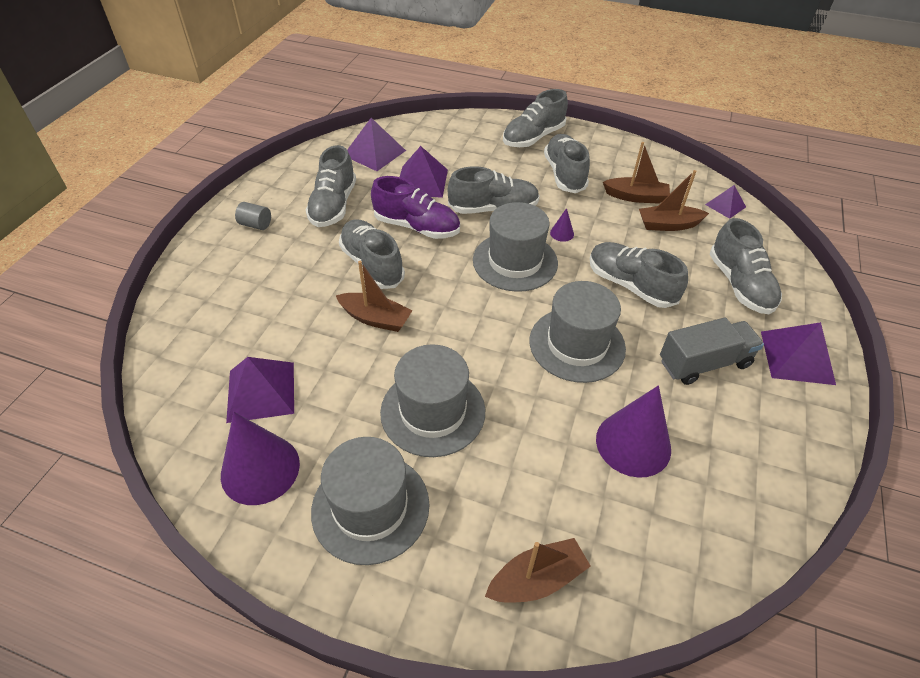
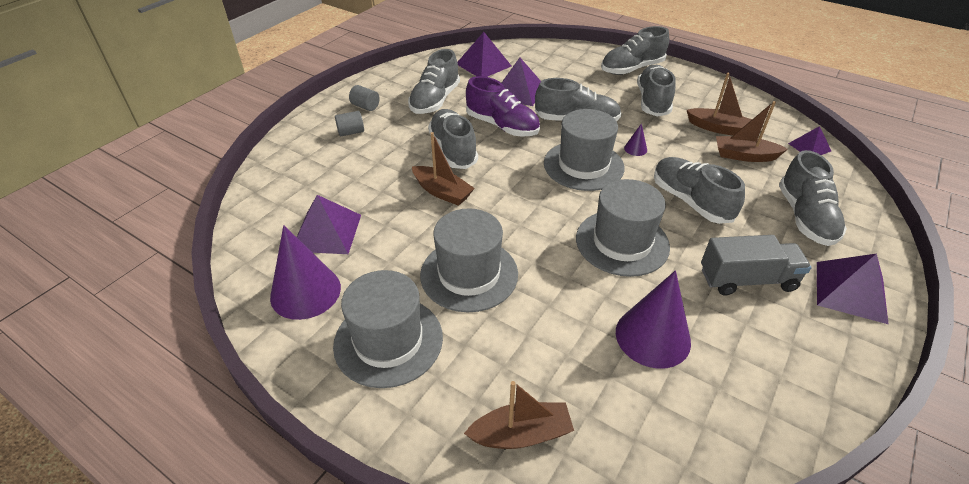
camera: 15 degrees right, 5 degrees down
(249, 260) = (351, 132): none -> grey cylinder

